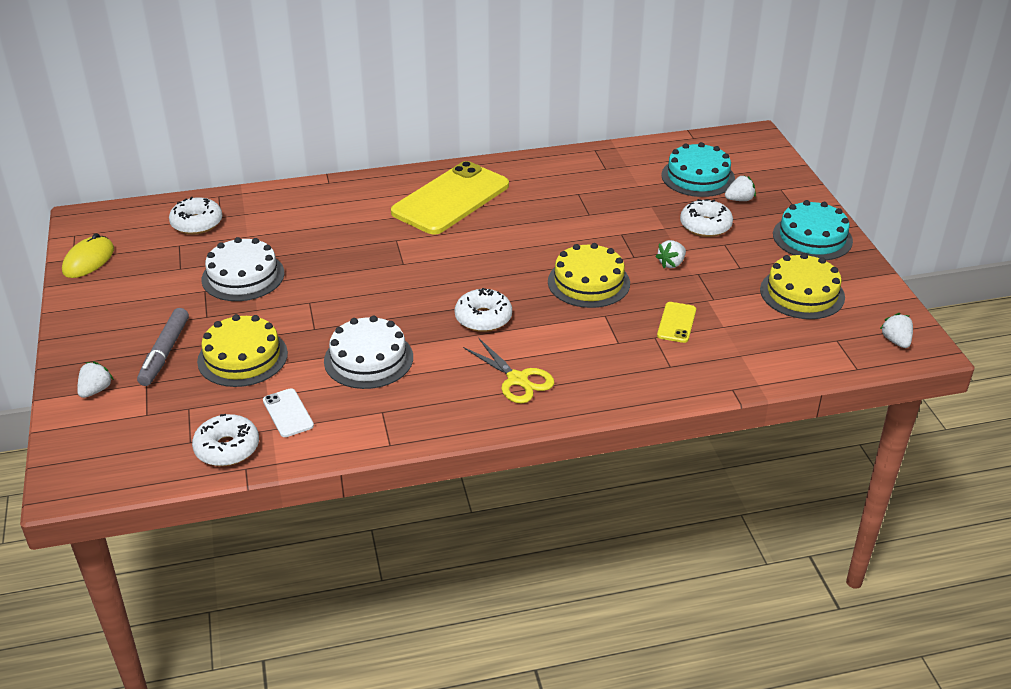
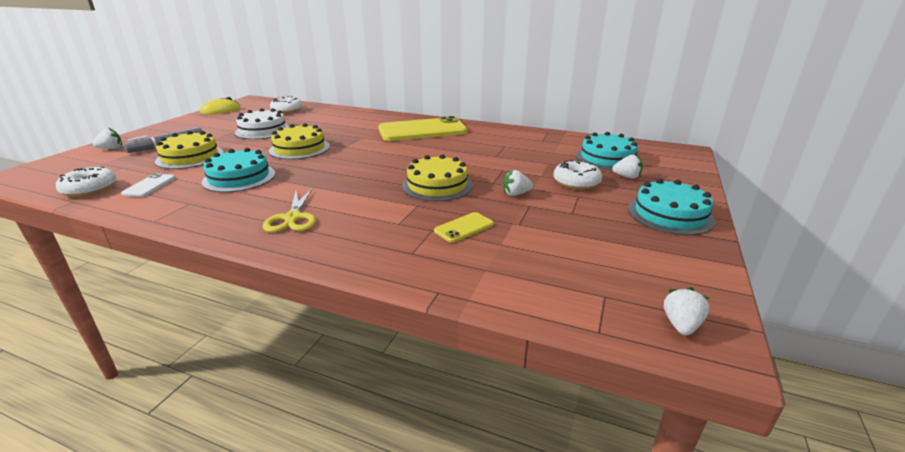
camera: 35 degrees right, 10 degrees down
(368, 359) = (239, 177): white cake -> turquoise cake
(483, 318) = (337, 181): white donut -> none
(802, 293) = (611, 247): yellow cake -> yellow cake (299, 148)

